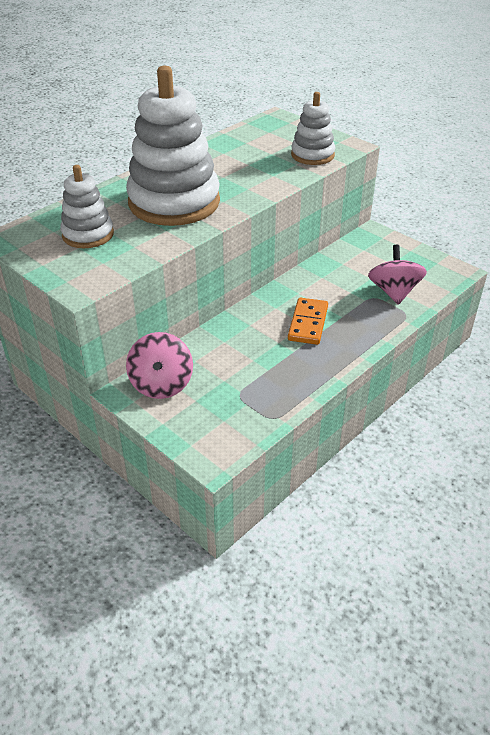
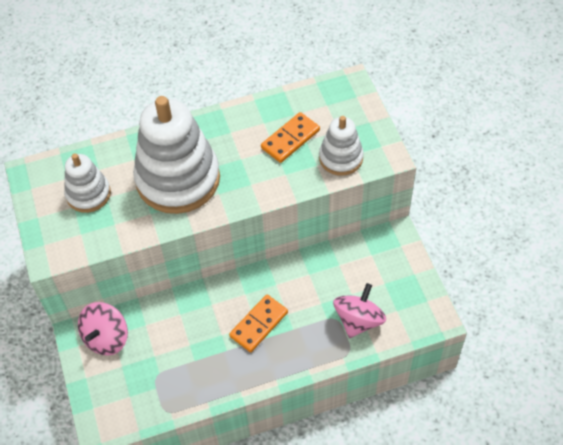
camera: 30 degrees right, 15 degrees up
(257, 156) = (290, 139): none -> orange domino

